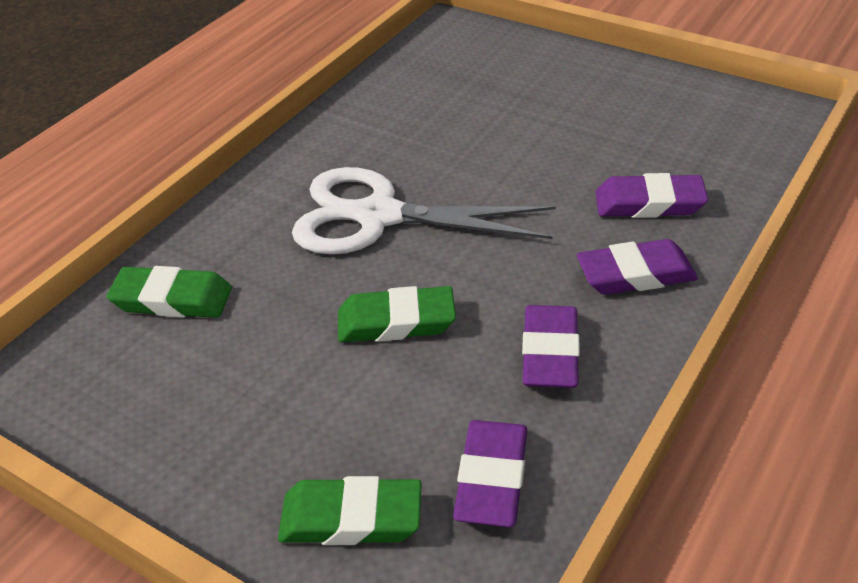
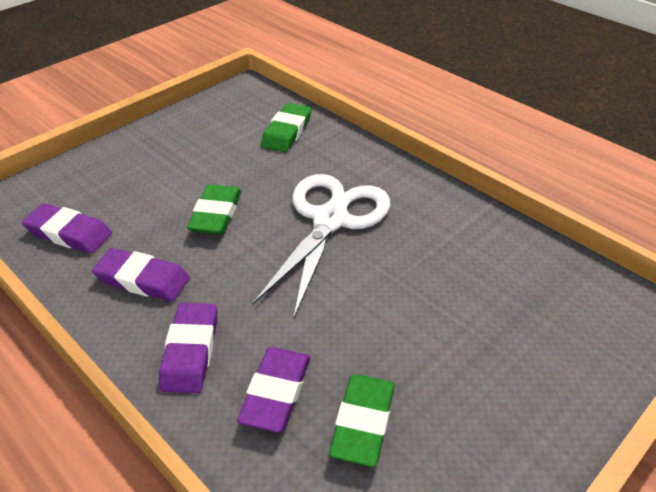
camera: 100 degrees right, 0 degrees up
(351, 518) = (86, 181): green eraser -> green eraser (363, 422)

